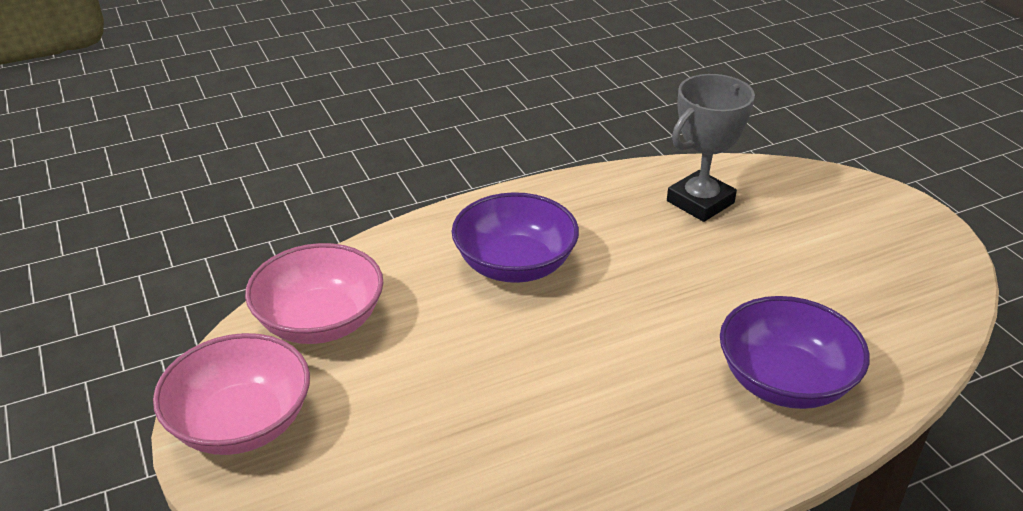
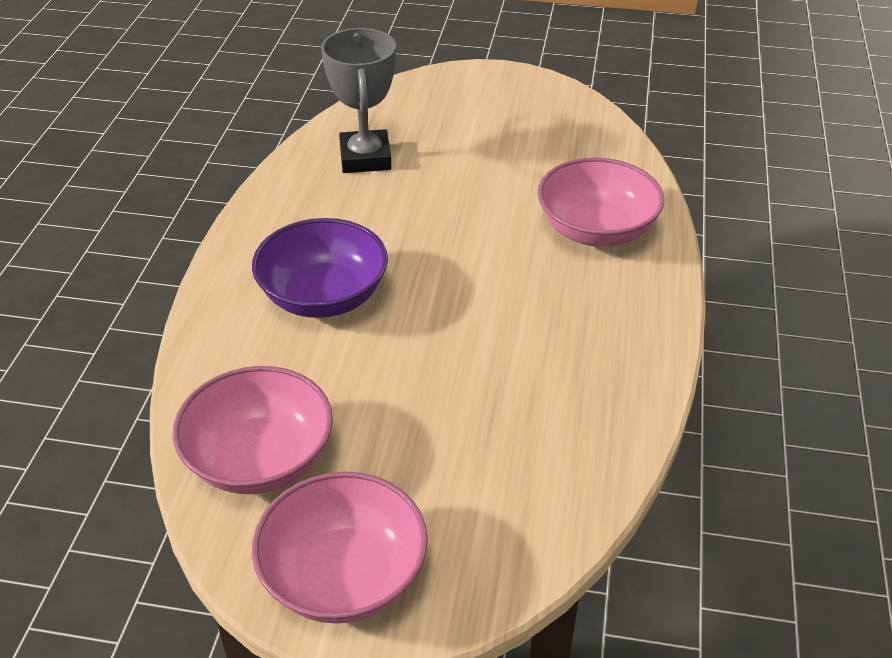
camera: 55 degrees left, 5 degrees up
(784, 381) = (596, 230): purple bowl -> pink bowl

